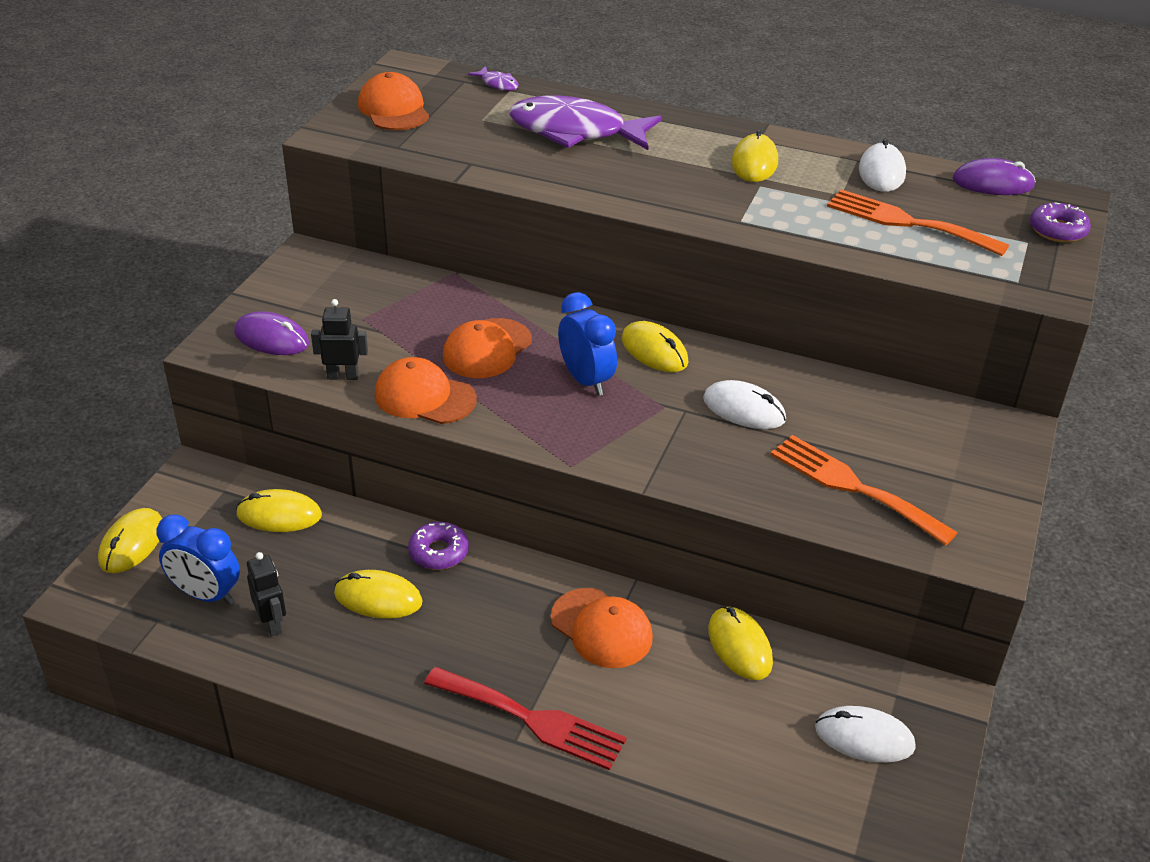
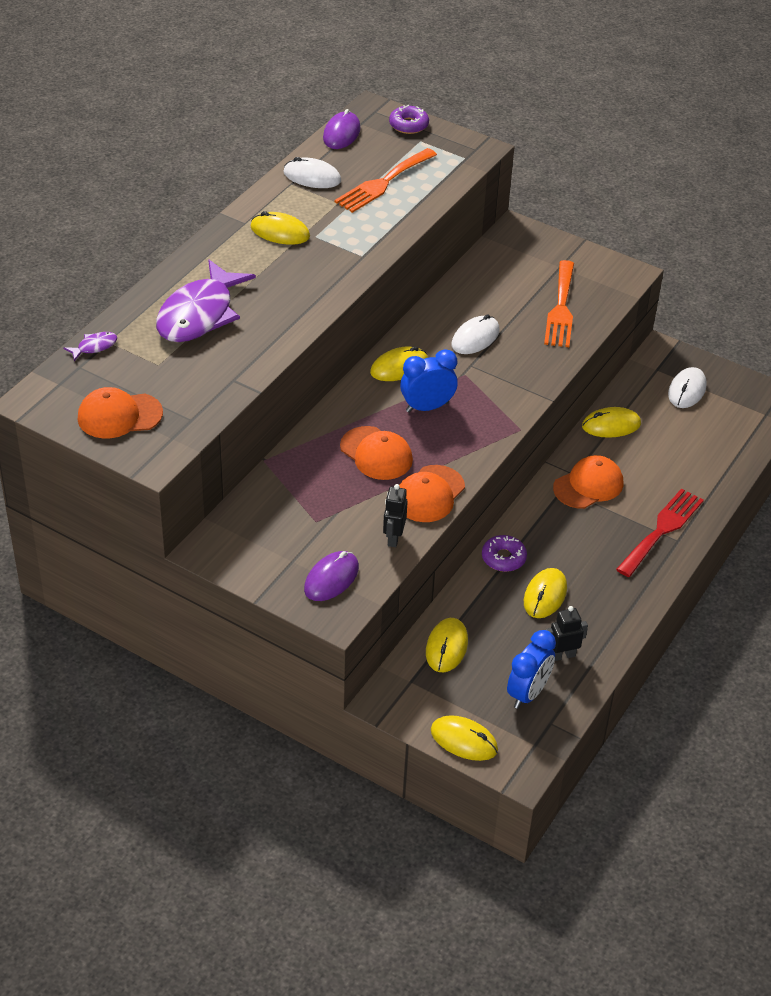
camera: 80 degrees left, 5 degrees up
(853, 487) = (561, 308): orange fork -> orange fork turned 45 degrees counterclockwise

